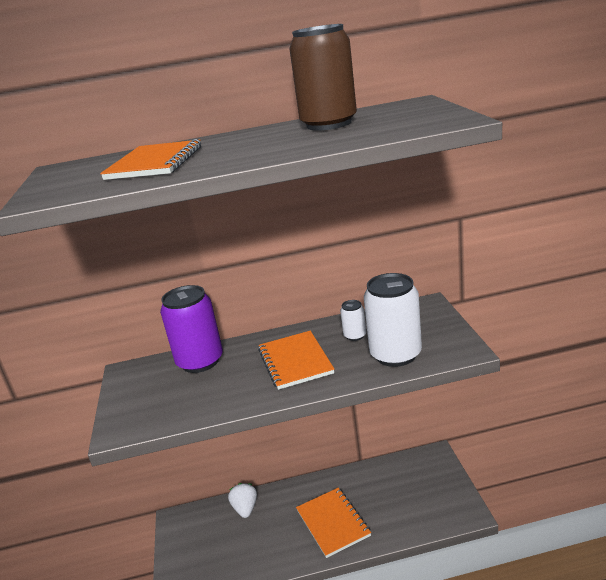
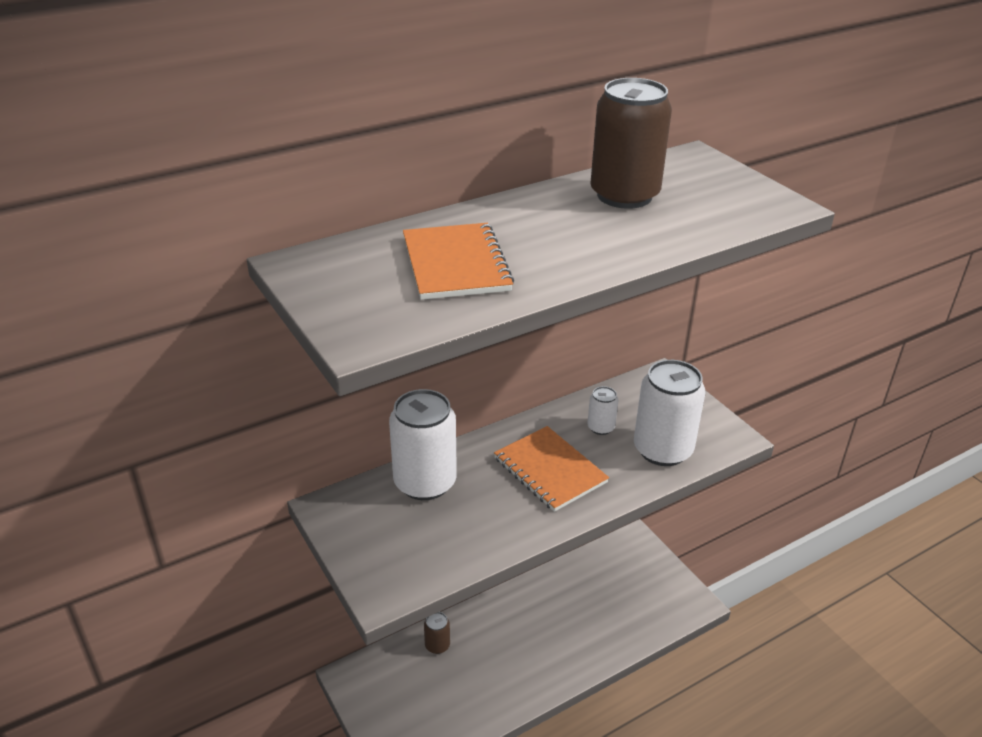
camera: 25 degrees left, 10 degrees up
(200, 361) = (425, 482): purple can -> white can
(245, 508) = (437, 645): white strawberry -> brown can
(333, 523) = (553, 643): orange notebook -> none

